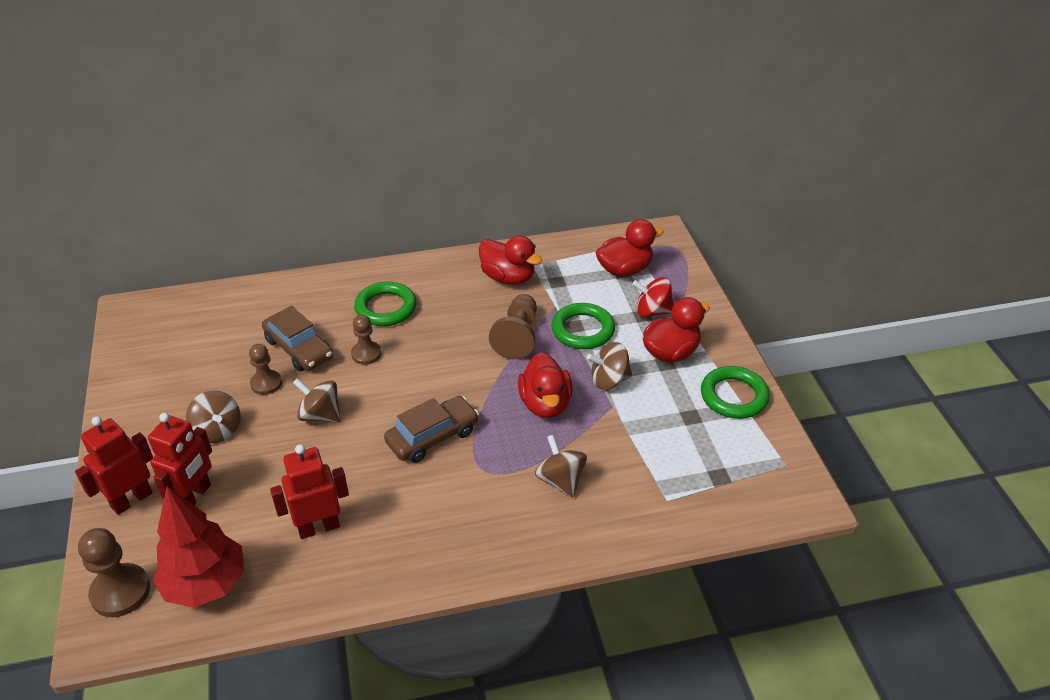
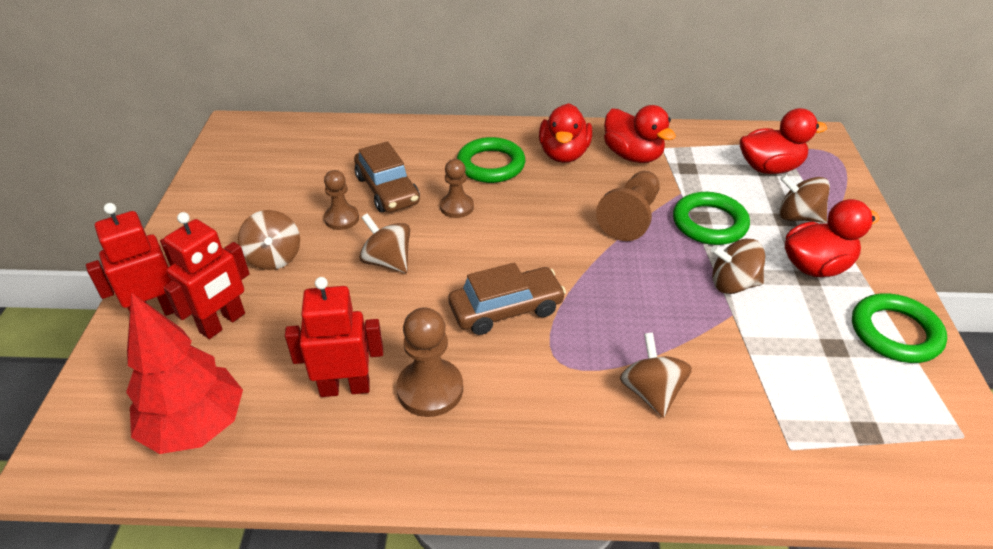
camera: 15 degrees right, 0 degrees up
(120, 592) = (102, 414): brown pawn -> brown pawn (430, 389)
(545, 404) = (649, 297): red duck -> red duck (564, 154)
(652, 311) = (798, 217): red spinning top -> brown spinning top

